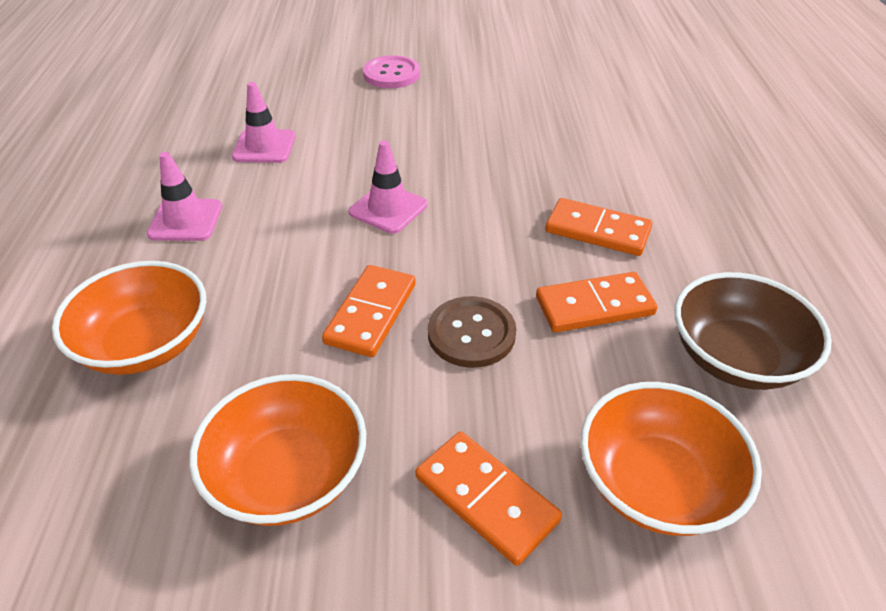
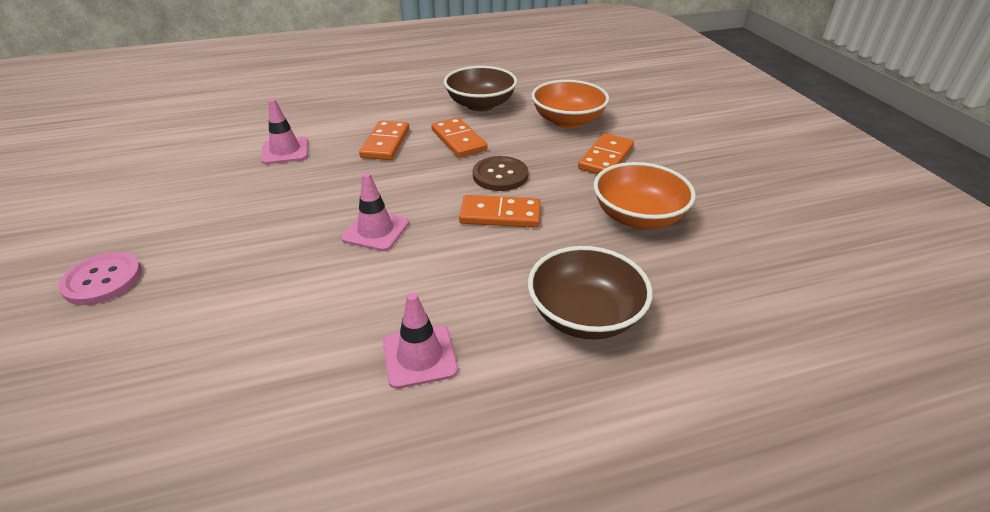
camera: 105 degrees left, 5 degrees down
(146, 344) = (585, 315): orange bowl -> brown bowl
(264, 147) = (269, 342): pink traffic cone -> pink traffic cone (285, 151)

